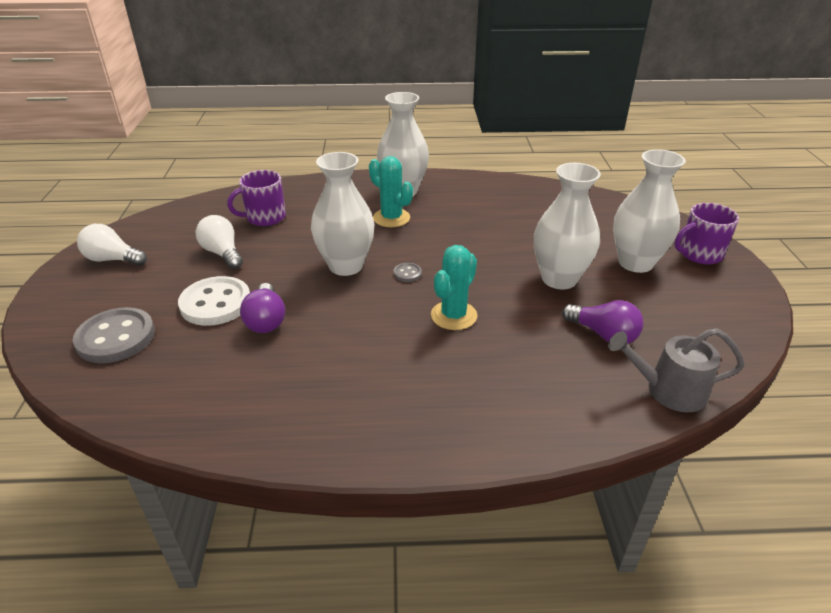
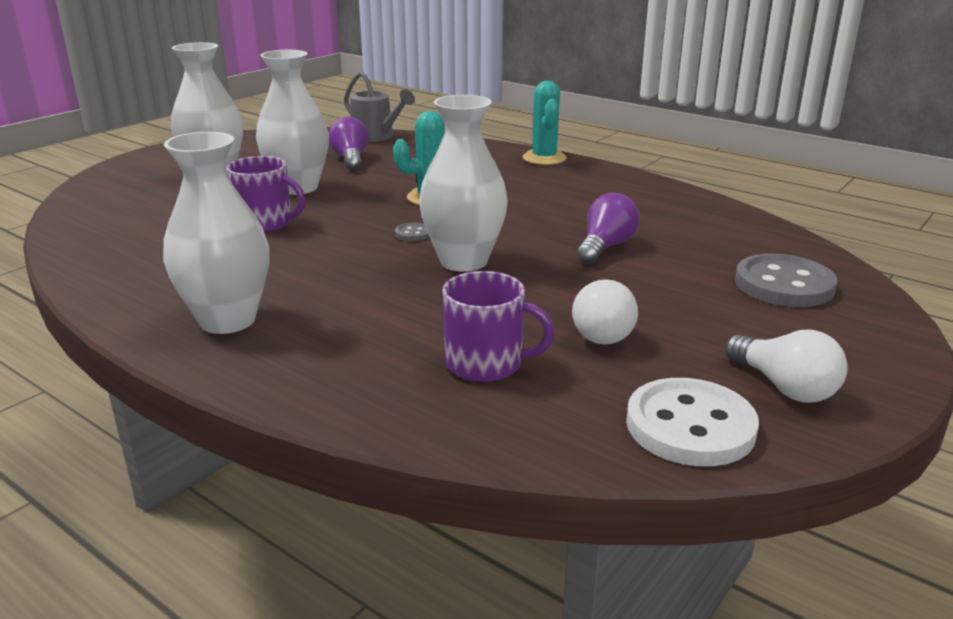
camera: 140 degrees left, 10 degrees down
(215, 303) = (650, 278): white button -> white button (690, 426)
(391, 218) = (321, 290): turquoise cactus -> turquoise cactus (544, 158)
(699, 254) = (156, 164): purple mug -> purple mug (265, 223)

